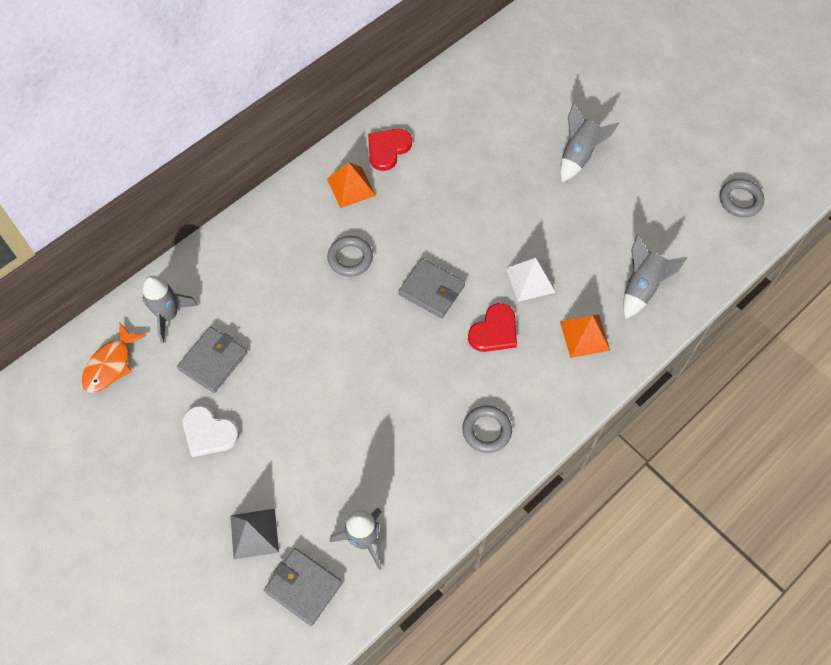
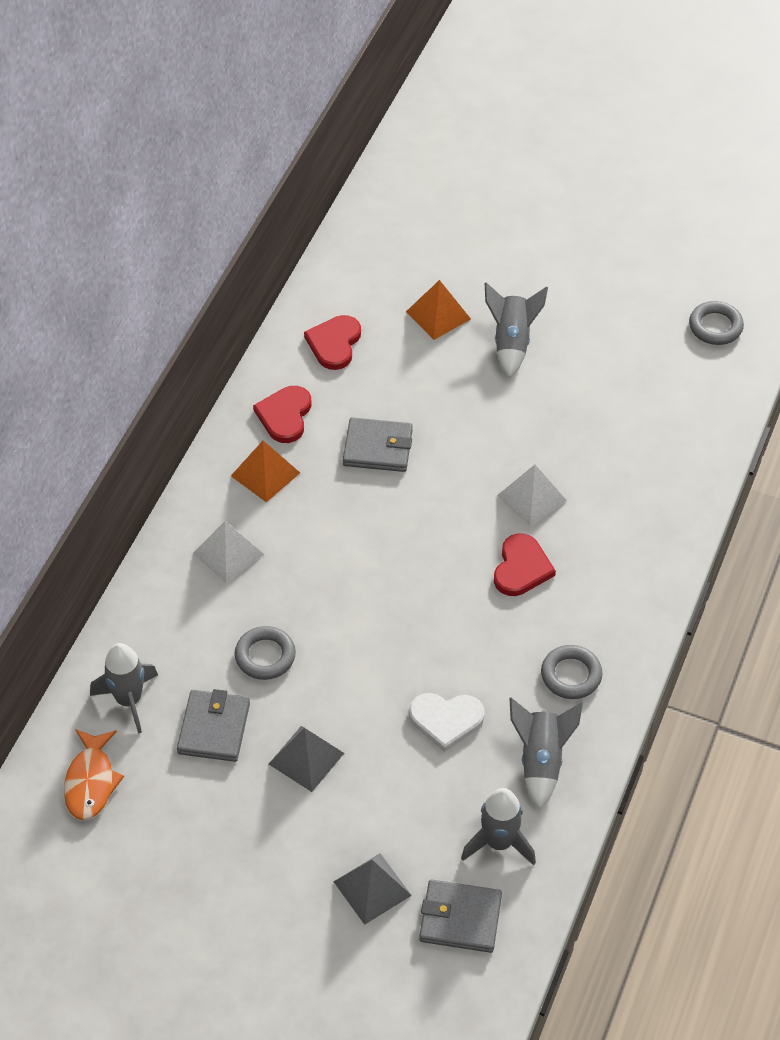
camera: 25 degrees left, 10 degrees down
(208, 433) = (255, 806): white heart -> white heart (446, 720)
(263, 412) = (306, 758): none -> grey pyramid
(294, 236) = (228, 554): none -> white pyramid
(350, 258) = (311, 553): grey ring -> grey ring (265, 656)
(431, 290) = (426, 552): grey wallet -> grey wallet (378, 448)
(451, 109) = (334, 343): none -> red heart
(584, 336) = (623, 534): orange pyramid -> orange pyramid (438, 315)
(642, 287) = (658, 459): grey rocket -> grey rocket (541, 760)

